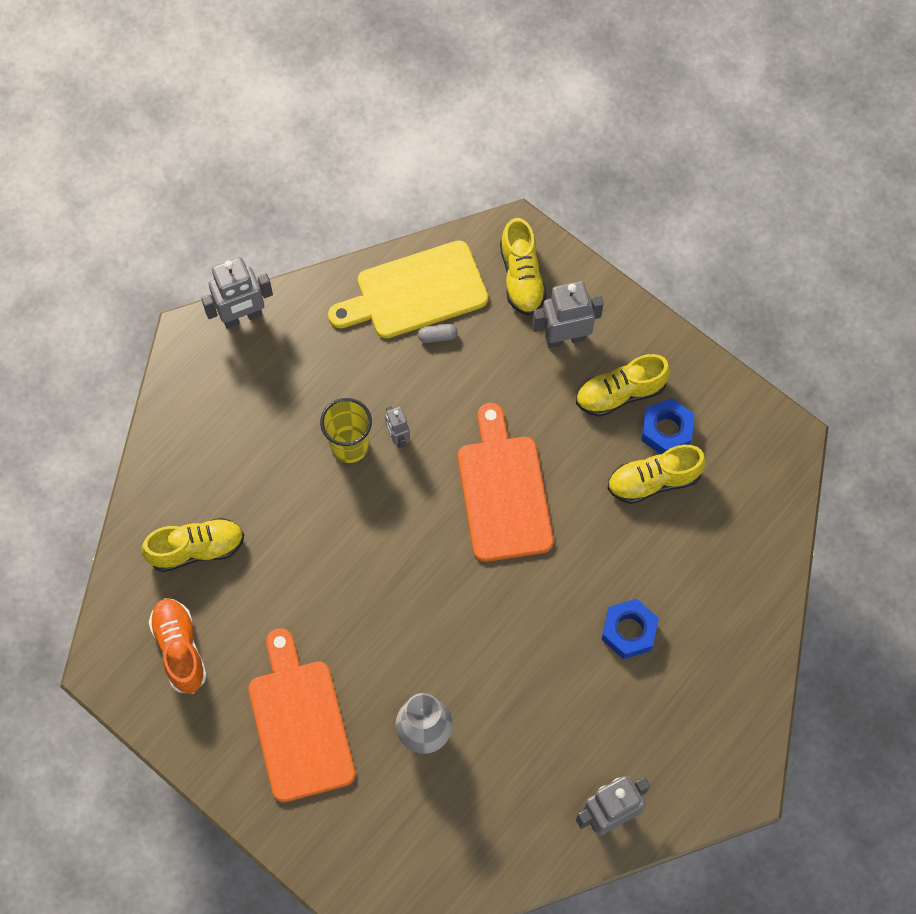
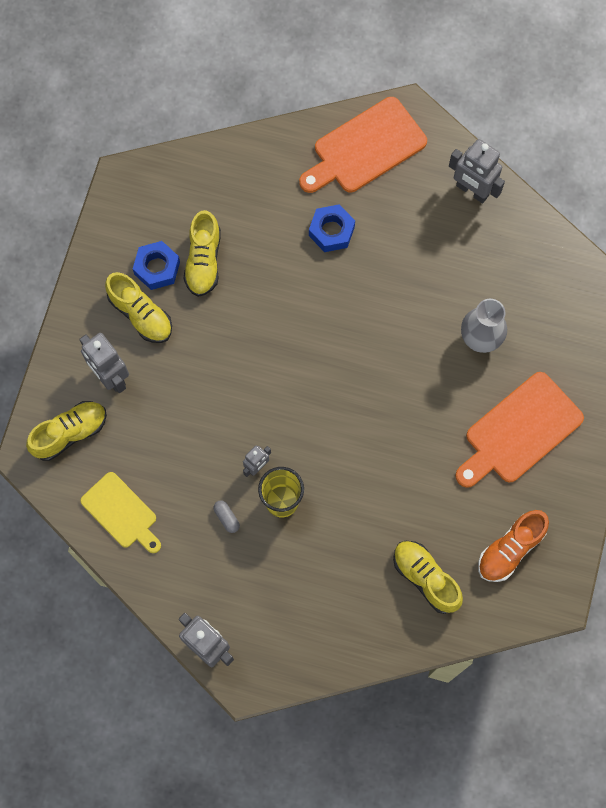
camera: 115 degrees left, 5 degrees up
(415, 292) = (121, 513): yellow cutting board -> yellow cutting board, size x0.65
(437, 336) = (154, 476): grey capsule -> grey capsule (226, 518)
(503, 491) = (264, 366): orange cutting board -> orange cutting board (365, 148)
(653, 481) = (203, 261): yellow shoe -> yellow shoe turned 45 degrees clockwise

